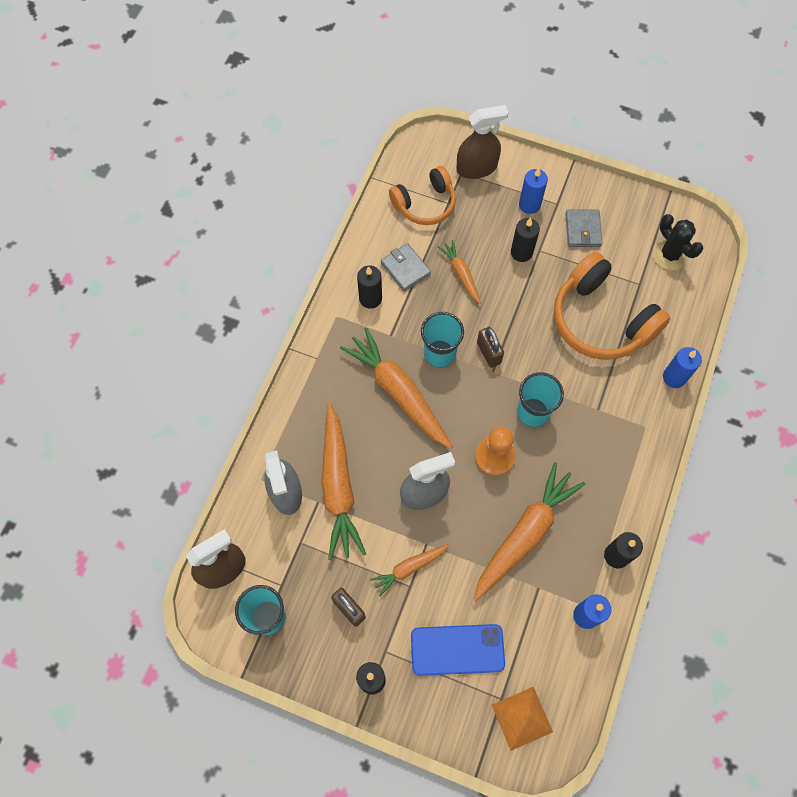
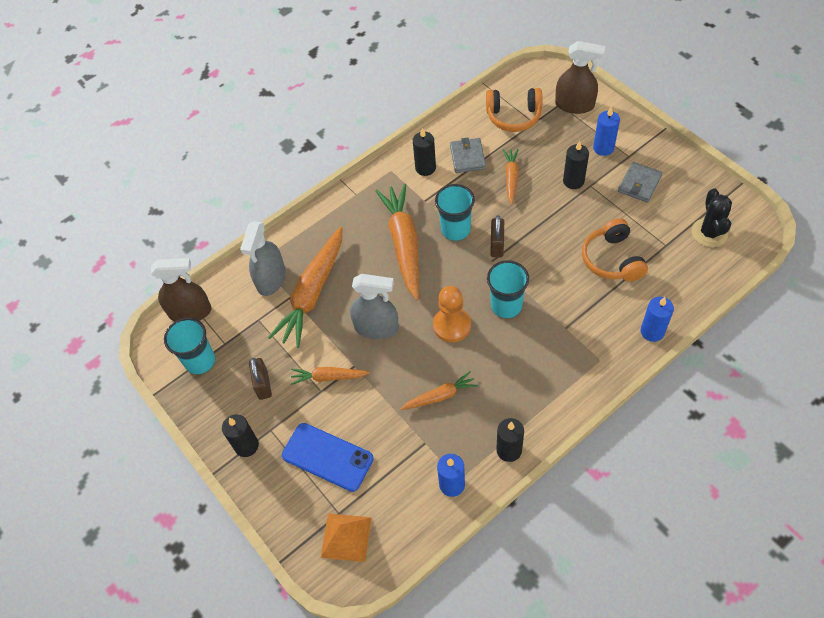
camera: 35 degrees right, 10 degrees down
(525, 534) = (440, 396): orange carrot -> orange carrot, size x0.52
(601, 320) = (612, 259): orange headphones -> orange headphones, size x0.63

